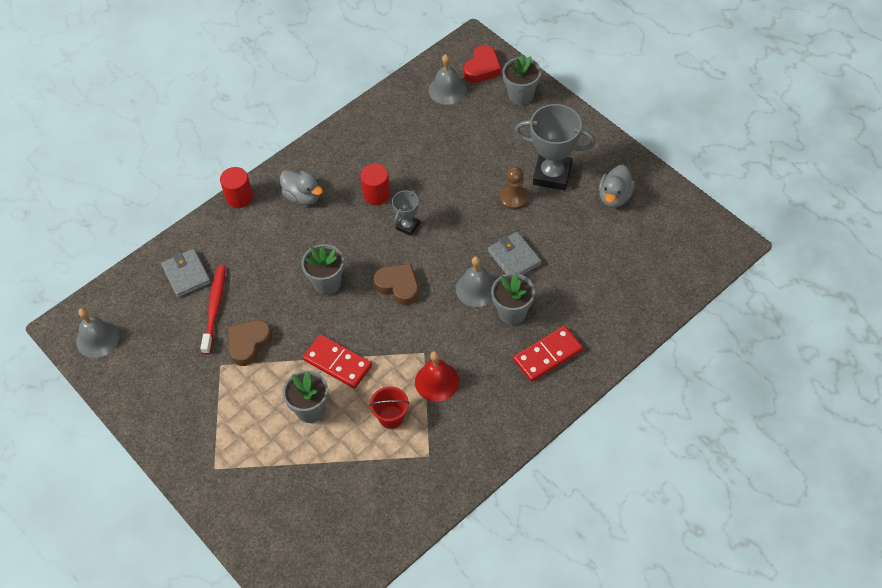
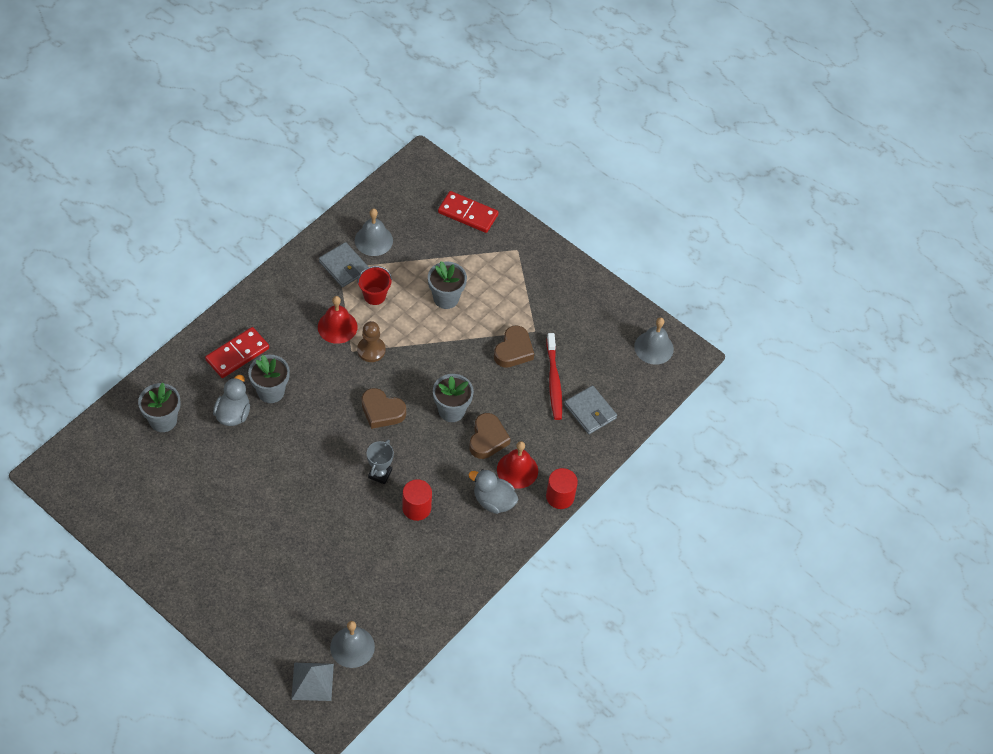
camera: 165 degrees right, 0 degrees up
(274, 223) = (517, 470): none -> red bell
(296, 253) = (487, 439): none -> brown heart
(337, 363) = (429, 338): red domino -> red domino (468, 214)
(476, 288) = (306, 413): grey bell -> grey bell (373, 240)
(482, 68) = (312, 681): red heart -> grey pyramid
(514, 198) = (271, 511): brown pawn -> brown pawn (371, 350)
(514, 258) = (270, 445): grey wallet -> grey wallet (344, 267)
(521, 95) = (265, 643): grey flower pot -> grey flower pot (163, 420)
(552, 175) = (230, 541): grey trophy -> none
(614, 197) = (165, 518): grey duck -> grey duck (233, 414)

